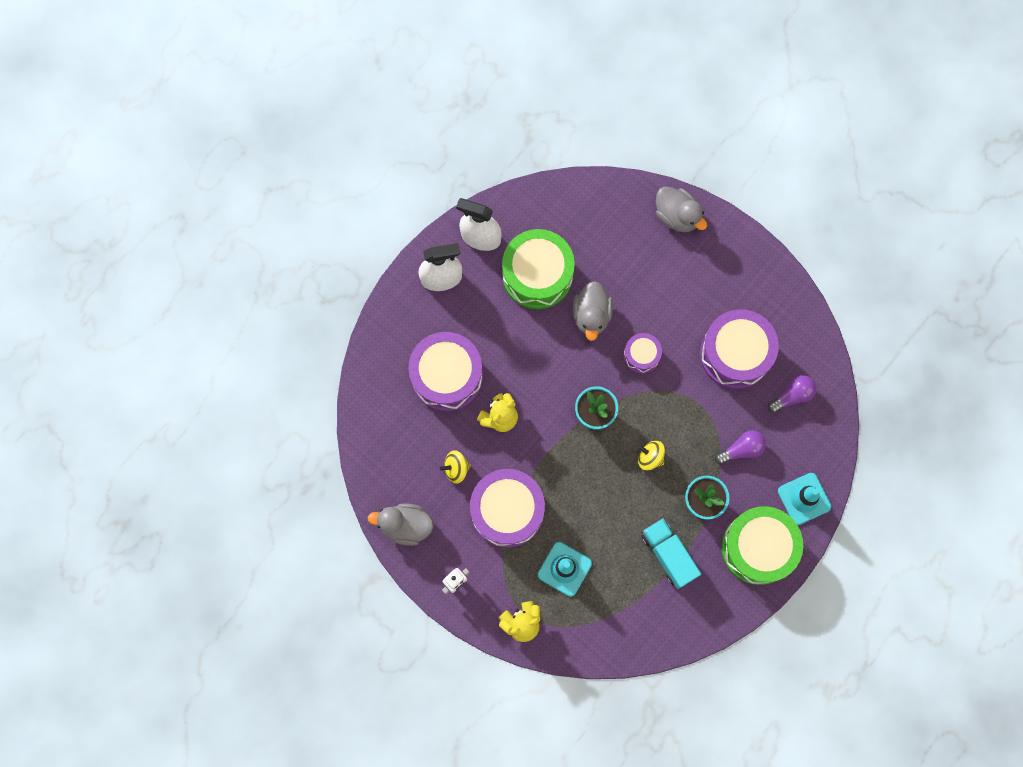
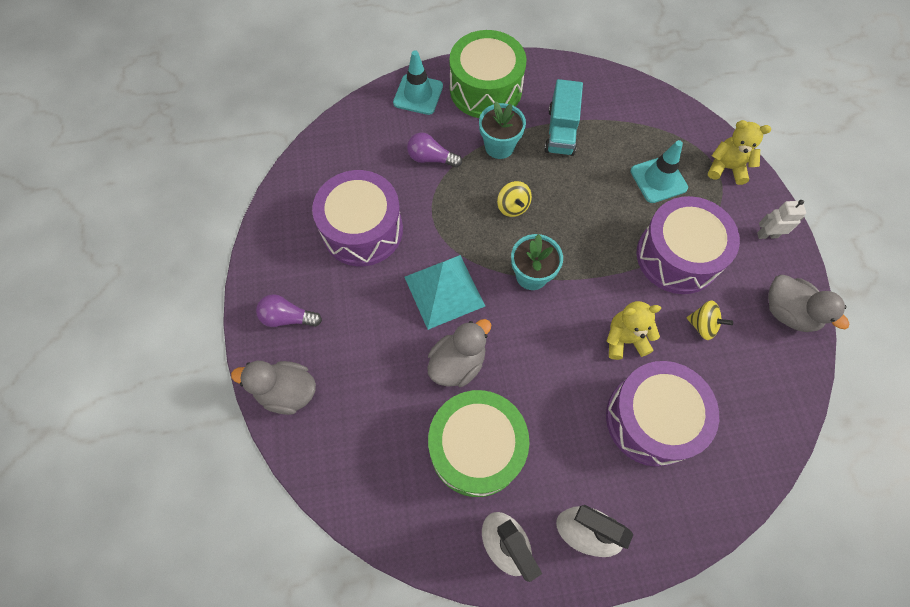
camera: 140 degrees left, 10 degrees down
(641, 355) = (444, 291): purple drum -> turquoise pyramid
(677, 216) = (287, 392): grey duck -> grey duck turned 75 degrees counterclockwise
(792, 396) = (351, 165): purple light bulb -> purple light bulb (288, 318)

